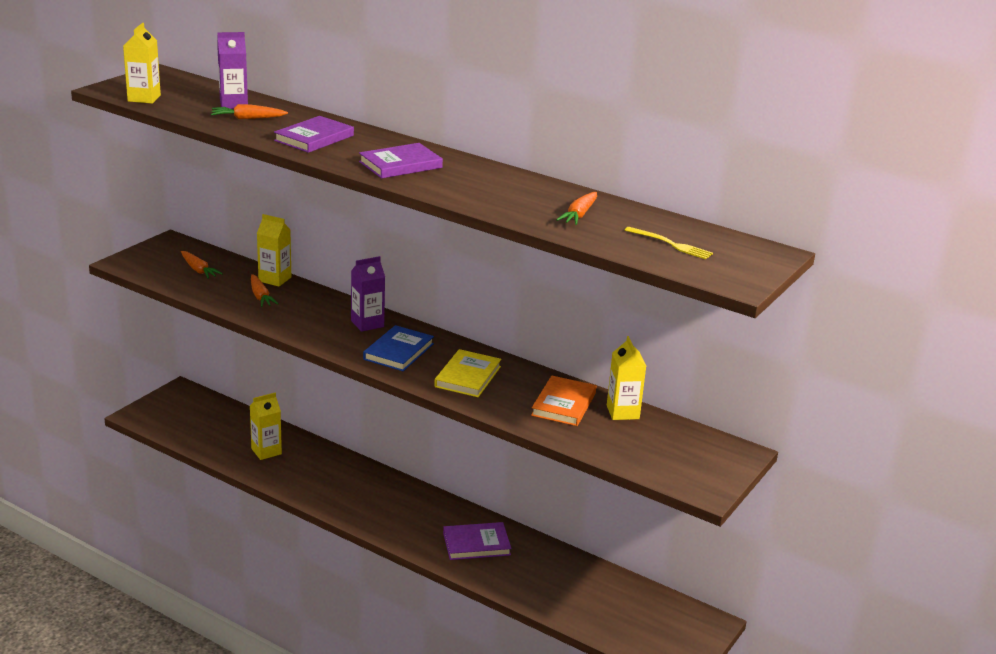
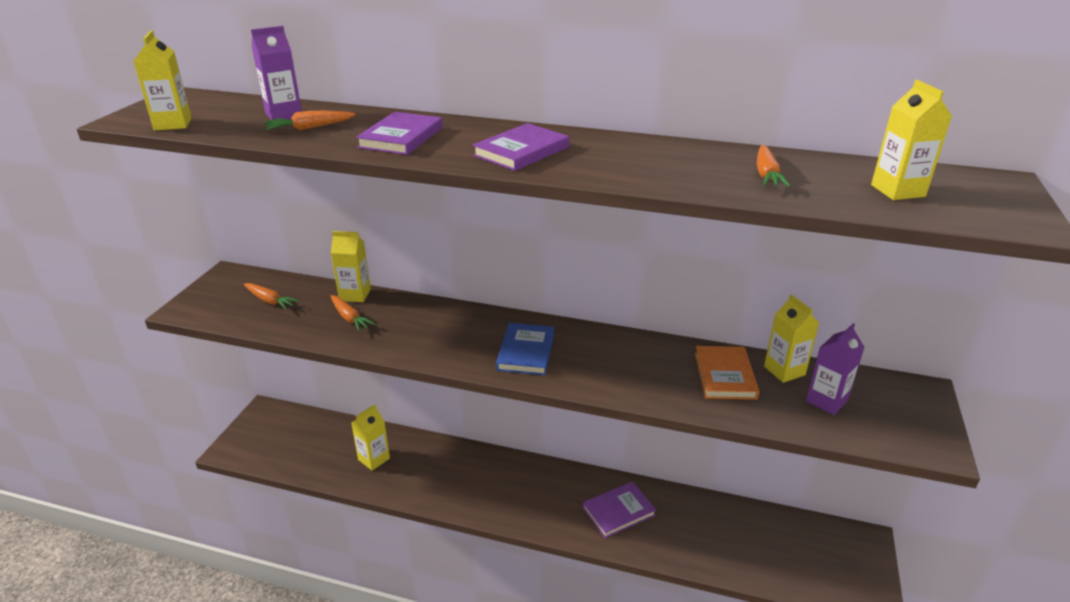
camera: 15 degrees left, 5 degrees up
(367, 324) = (475, 325): purple carton -> purple carton (826, 401)
(468, 376) = (612, 365): yellow book -> none
(670, 244) = (897, 191): yellow fork -> yellow carton

